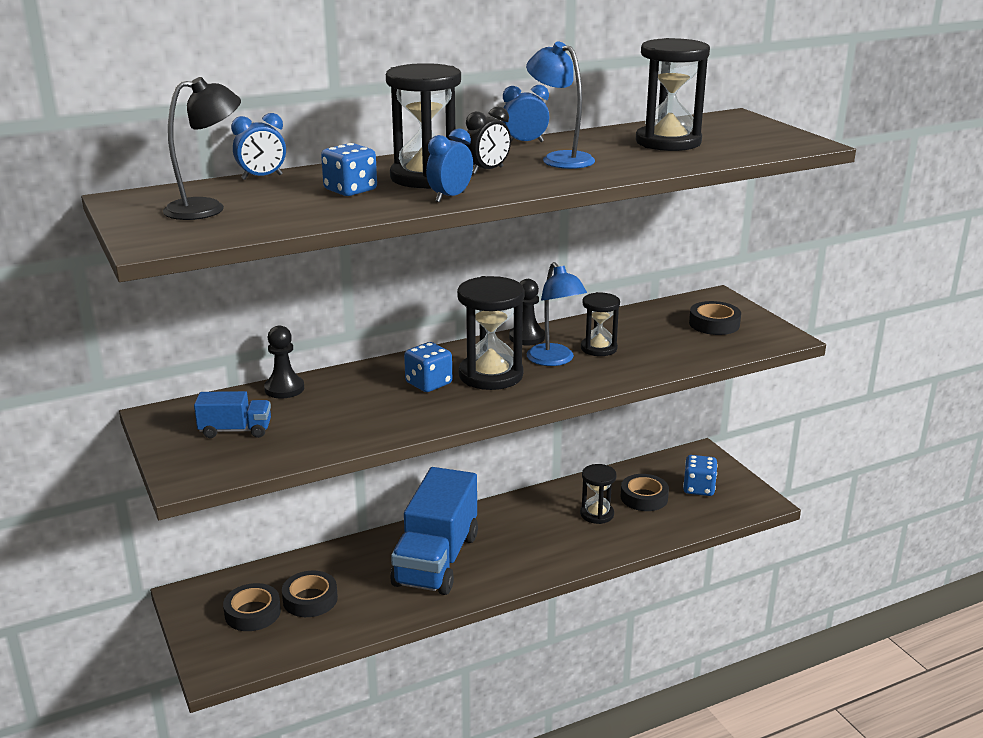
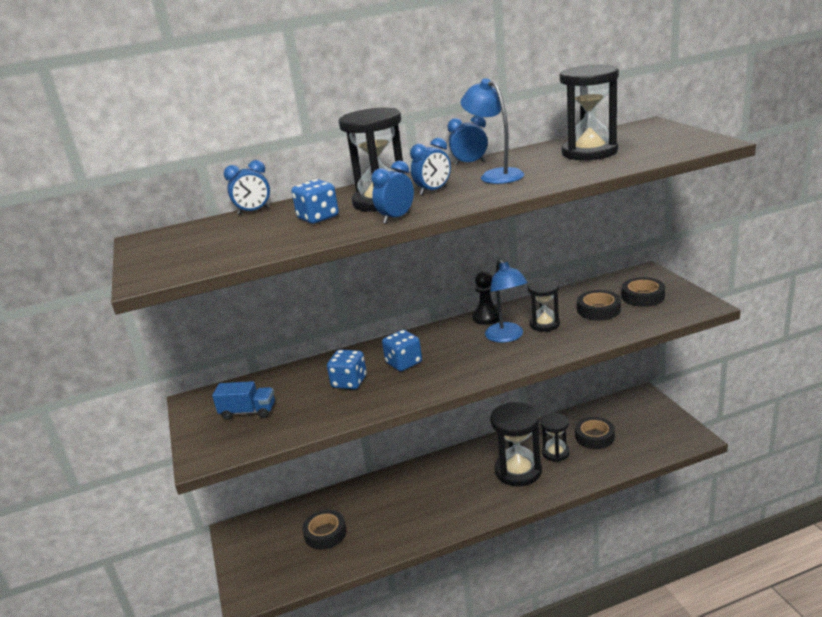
camera: 10 degrees right, 0 degrees up
(207, 208) = (201, 243): black lamp -> none
(252, 613) = (281, 546): black tape -> black tape (598, 310)
(284, 389) = (291, 373): black pawn -> none
(436, 560) = (425, 496): blue truck -> none
(487, 170) = (433, 191): black clock -> blue clock
(490, 375) = (454, 353): black hourglass -> black hourglass (518, 471)
(698, 488) = (640, 427): blue dice -> blue dice (349, 382)

